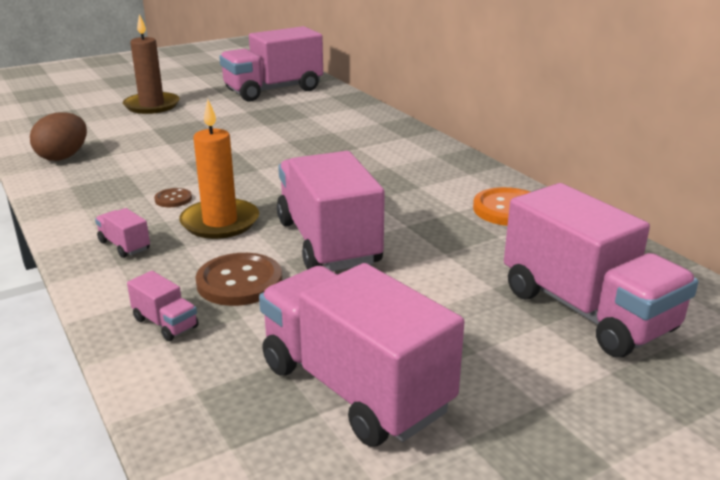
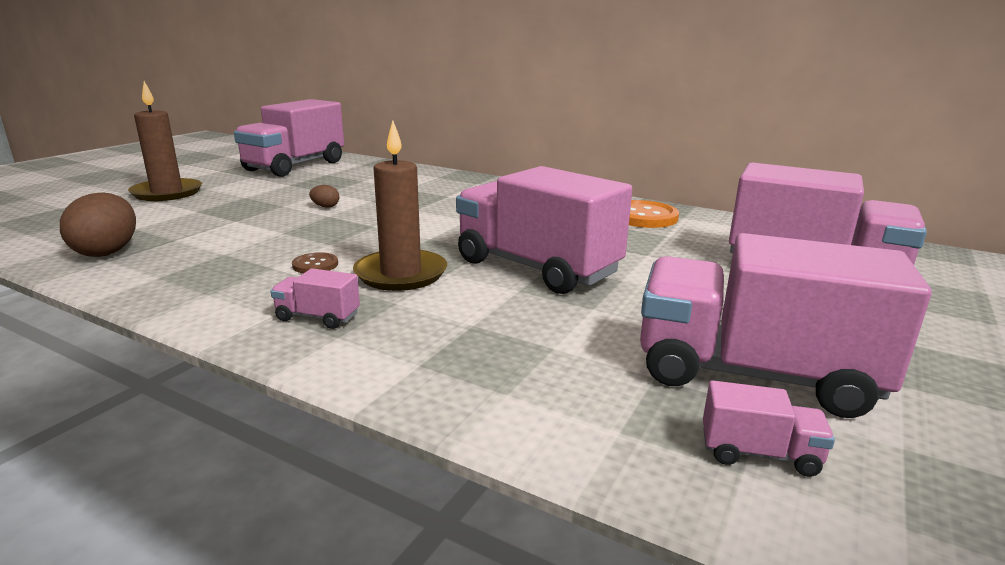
camera: 30 degrees left, 5 degrees down
(165, 323) = (482, 377): pink truck -> pink truck (759, 453)
(220, 222) = (401, 274): orange candle -> brown candle
(239, 282) = (502, 318): brown button -> none
(245, 141) = (325, 207): none -> brown egg

